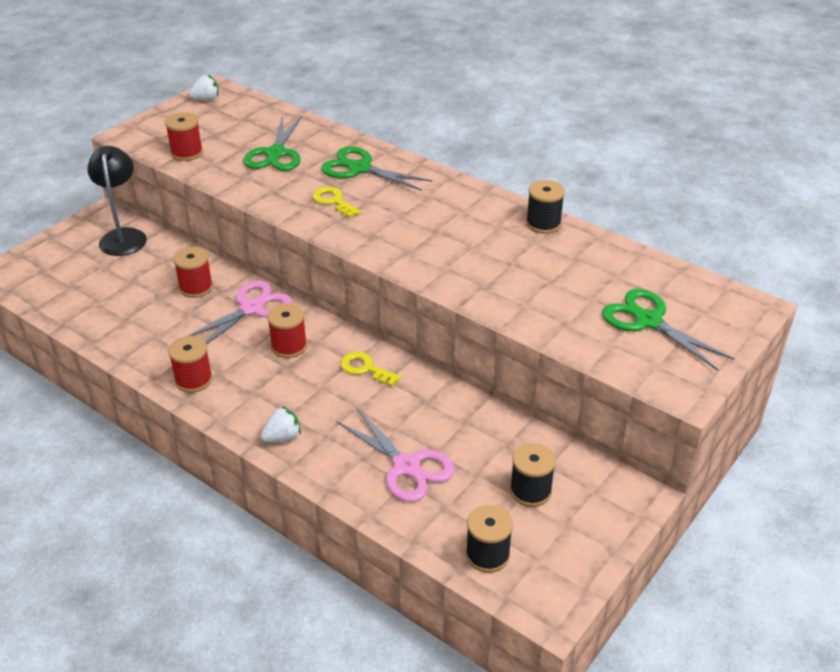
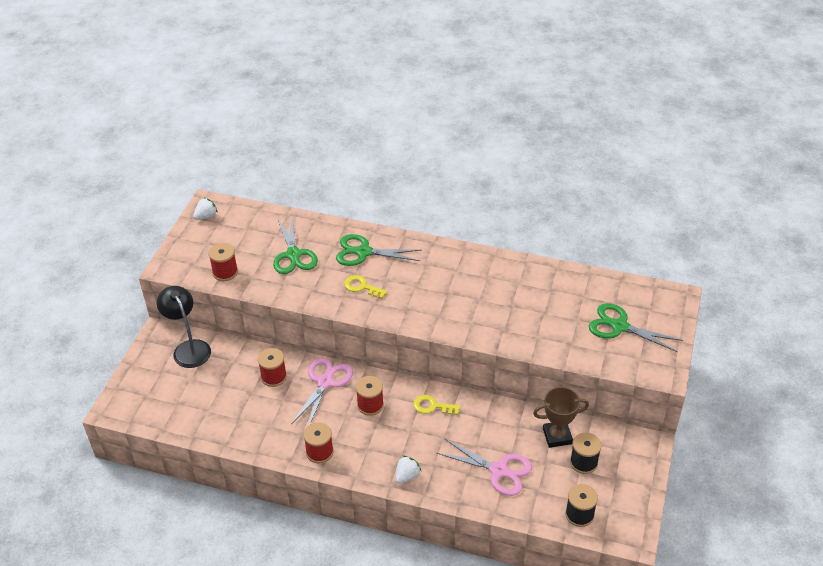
camera: 20 degrees left, 5 degrees up
(511, 448) = (557, 436): none -> brown trophy
(543, 224) = (516, 266): black spool -> none

